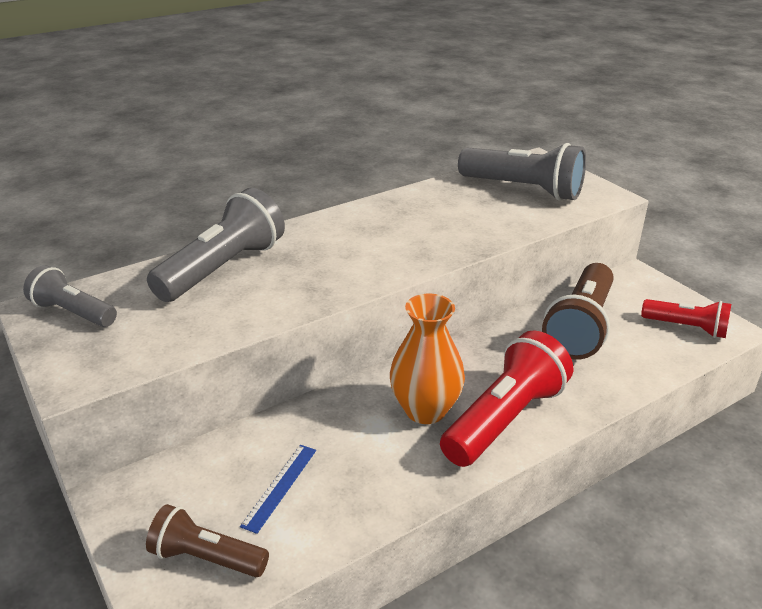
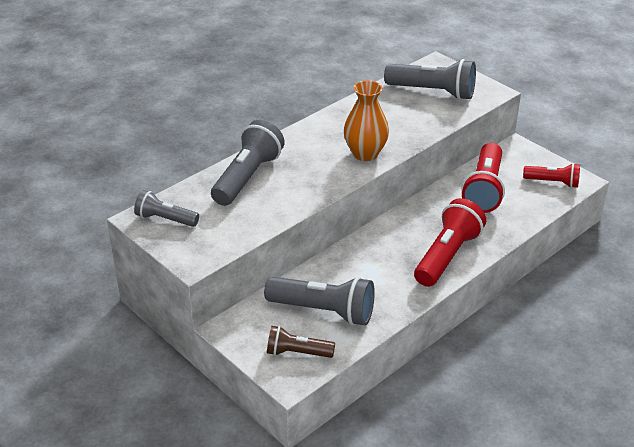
camera: 10 degrees left, 5 degrees up
(279, 486) = (323, 311): blue ruler -> grey flashlight
(425, 410) = (397, 256): orange vase -> orange vase (365, 153)
(581, 327) = (484, 189): brown flashlight -> red flashlight

